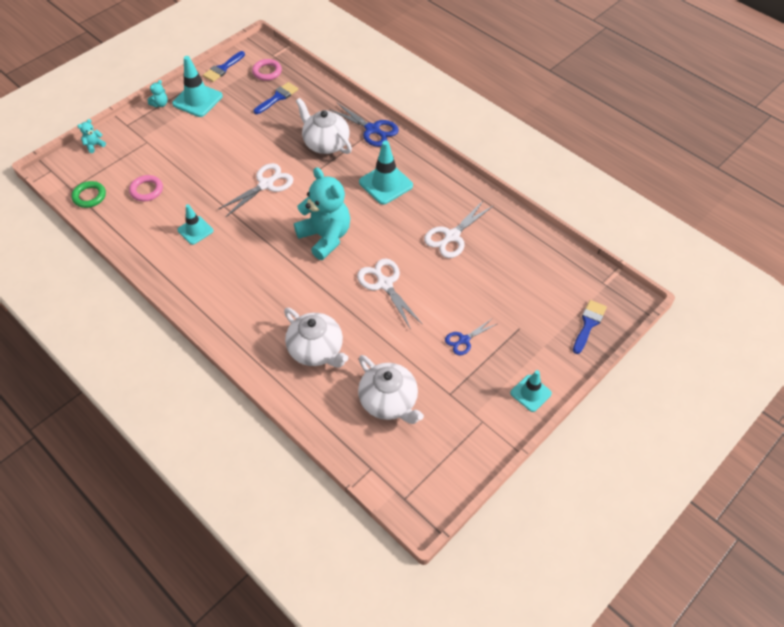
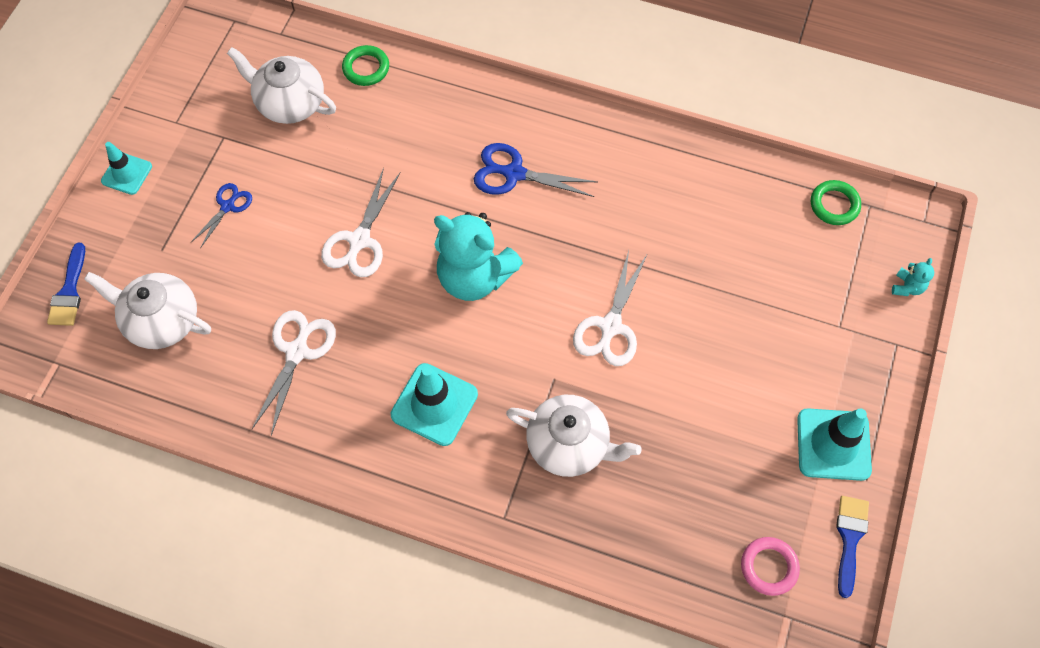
camera: 155 degrees right, 10 degrees up
(146, 190) = (768, 246): pink ring -> none
(160, 104) = (884, 408): turquoise teddy bear -> none
(195, 230) = (654, 214): turquoise traffic cone -> none
(277, 97) = (709, 511): blue brush -> none
(316, 350) = (402, 125): white teapot -> white teapot (162, 320)
(318, 407) = (366, 68): none -> green ring
(372, 129) = (510, 509): blue scissors -> blue scissors (514, 173)
(385, 284) = (359, 240): white scissors -> white scissors turned 75 degrees clockwise

